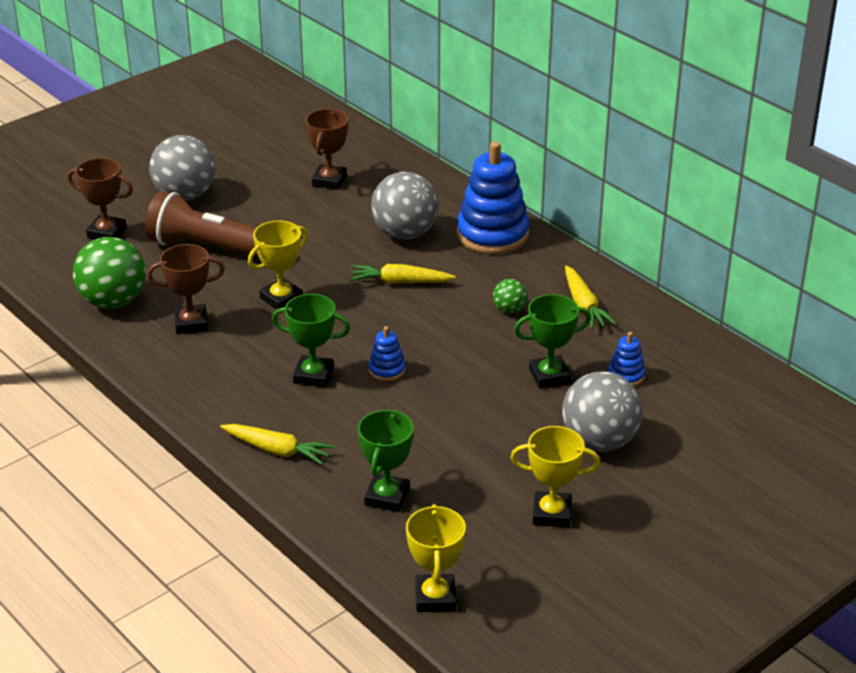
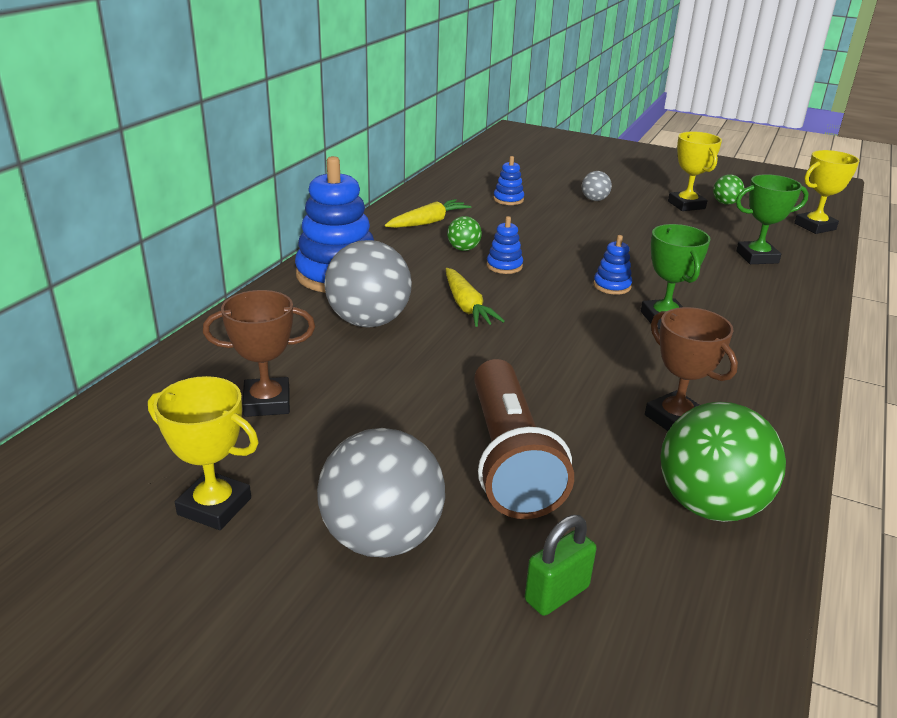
camera: 115 degrees left, 5 degrees down
(106, 233) = (557, 594): brown trophy -> green padlock
(277, 450) = (781, 312): yellow carrot -> none
(281, 298) = (564, 369): yellow trophy -> yellow trophy (214, 506)
(461, 322) = (504, 266): none -> blue stacking toy
(542, 553) = (725, 203): none -> green ball
(549, 376) = (539, 223): green trophy -> none
(599, 441) = (594, 200): grey ball -> grey ball, size x0.48

